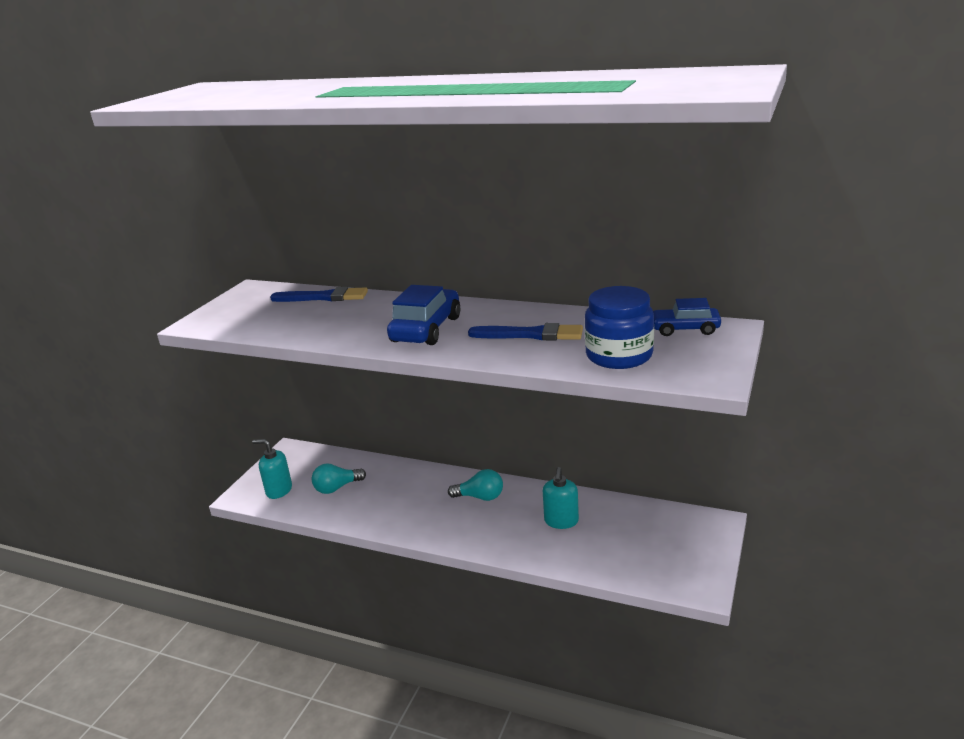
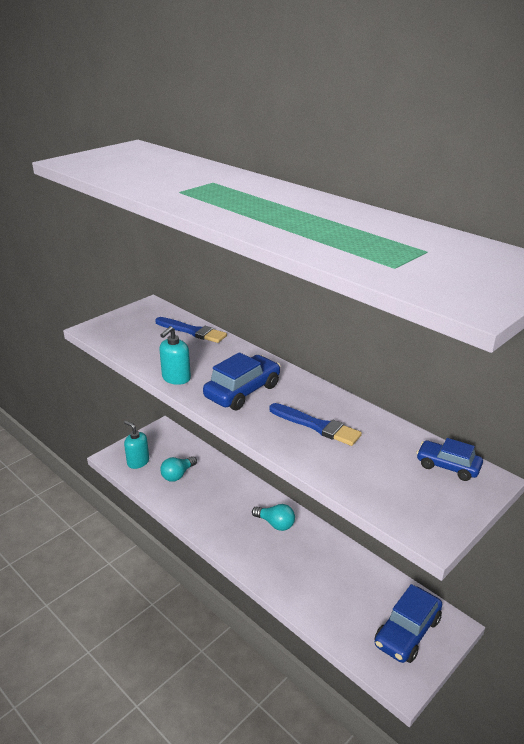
camera: 20 degrees right, 5 degrees up
(337, 488) = (178, 475): turquoise light bulb -> turquoise light bulb turned 45 degrees counterclockwise
(561, 521) = (325, 571): turquoise soap dispenser -> turquoise soap dispenser (176, 378)
(619, 355) = (371, 475): blue jar -> none
(677, 543) = (407, 632): none -> blue car

